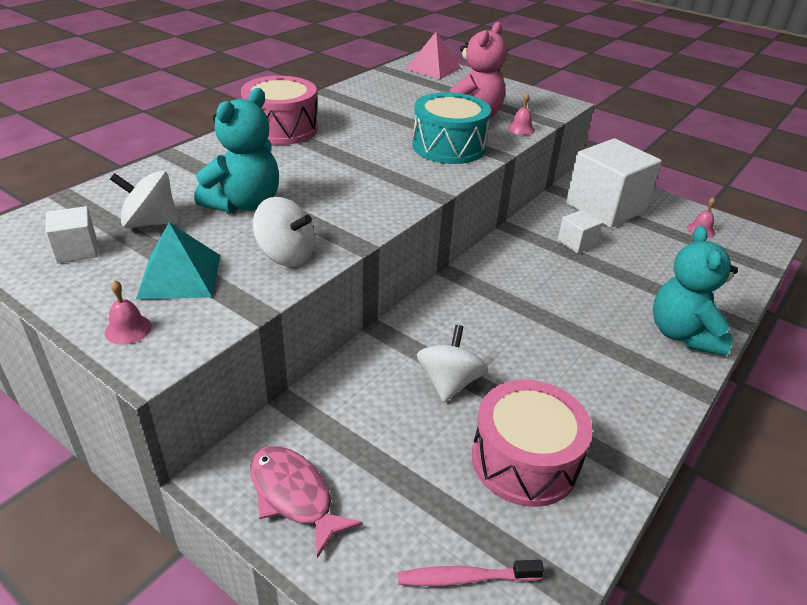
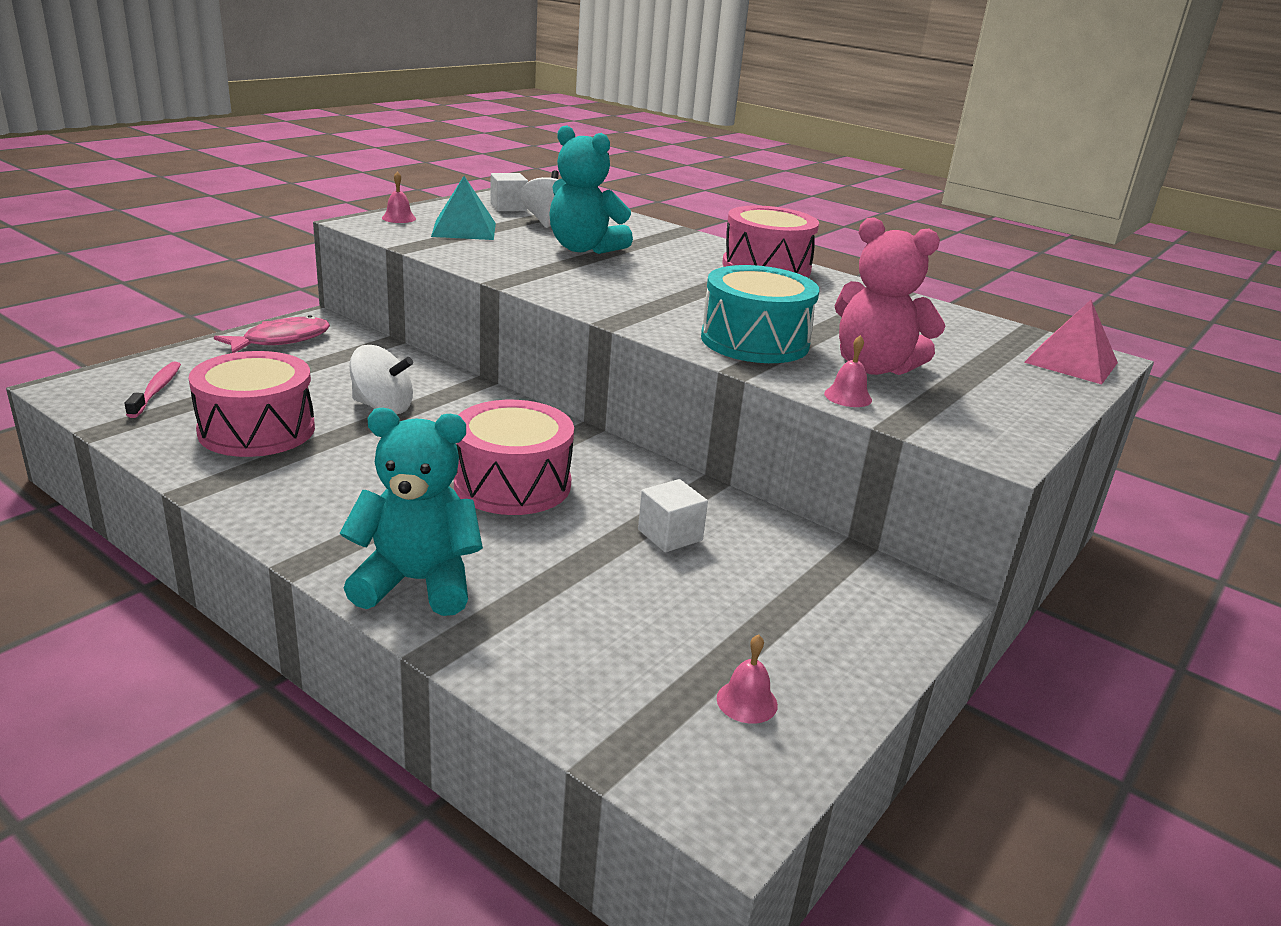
camera: 90 degrees right, 10 degrees down
(286, 255) = (488, 258): white spinning top -> none
(547, 303) = (512, 484): none -> pink drum
(605, 208) = (803, 590): white cube -> none

